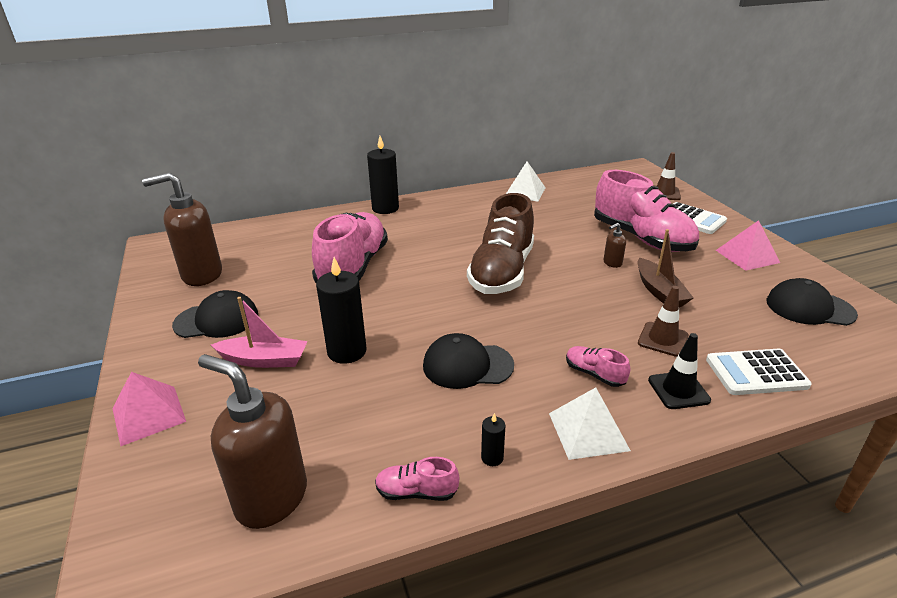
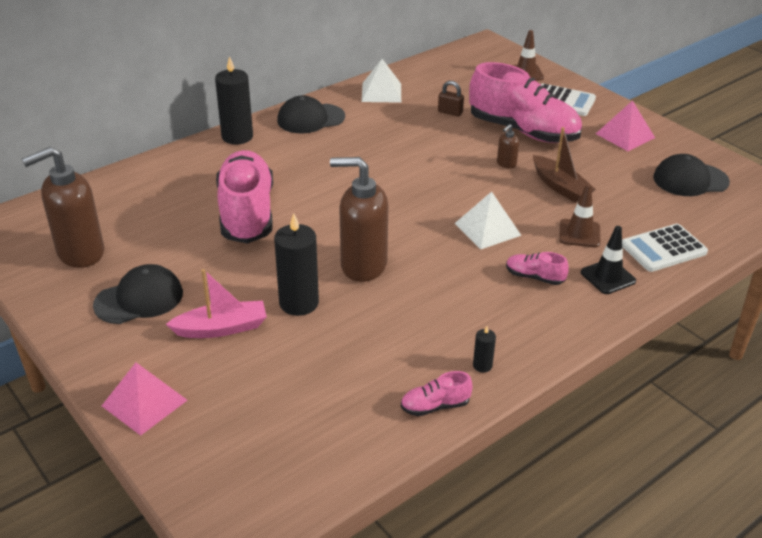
camera: 20 degrees left, 5 degrees up
(271, 498) = (316, 441): brown soap dispenser -> brown soap dispenser (363, 265)
(467, 365) = (420, 292): black cap -> black cap (310, 119)
(502, 272) = (404, 192): brown shoe -> none
(578, 214) = (450, 112): none -> brown padlock
(588, 431) = (549, 327): white pyramid -> white pyramid (487, 229)

